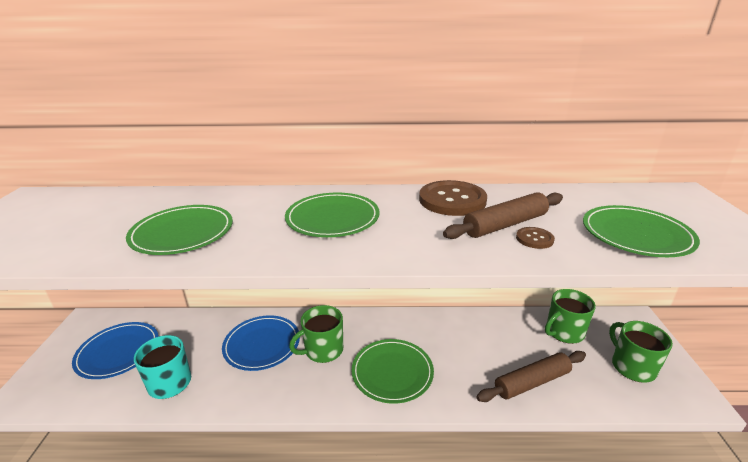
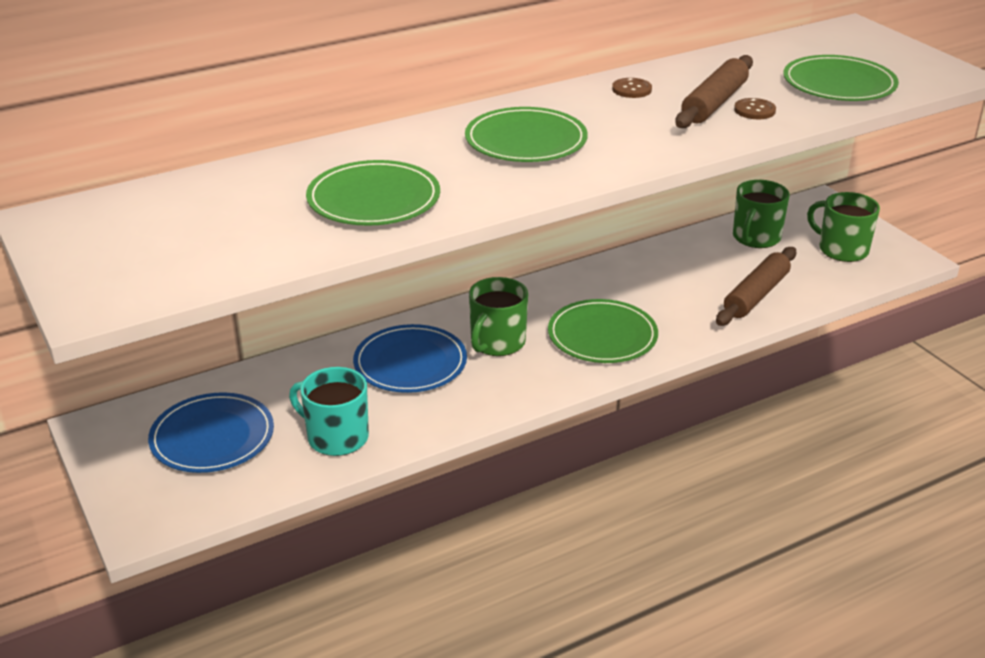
camera: 30 degrees left, 5 degrees up
(452, 200) = (631, 89): brown button -> brown button, size x0.46

